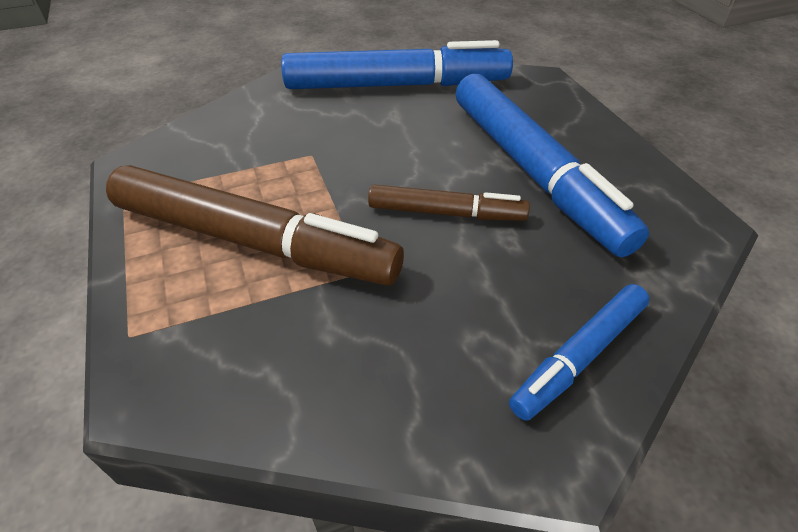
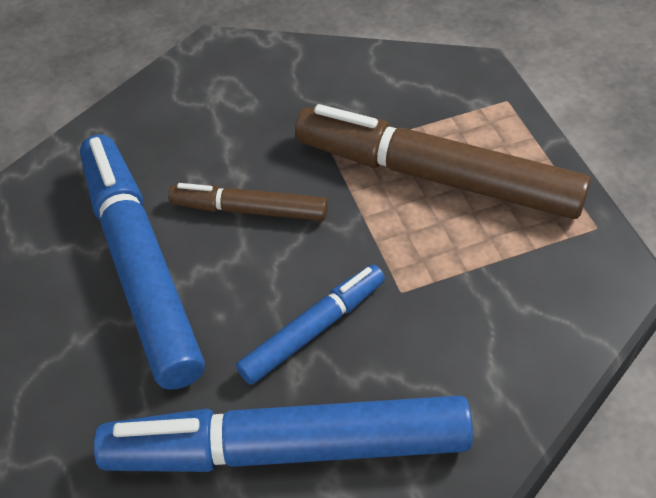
camera: 175 degrees left, 5 degrees up
(579, 356) = (176, 95): blue marker -> blue marker (313, 329)

